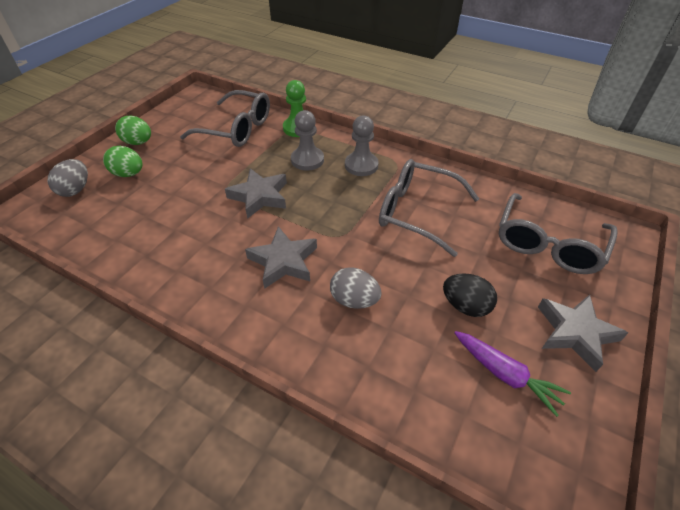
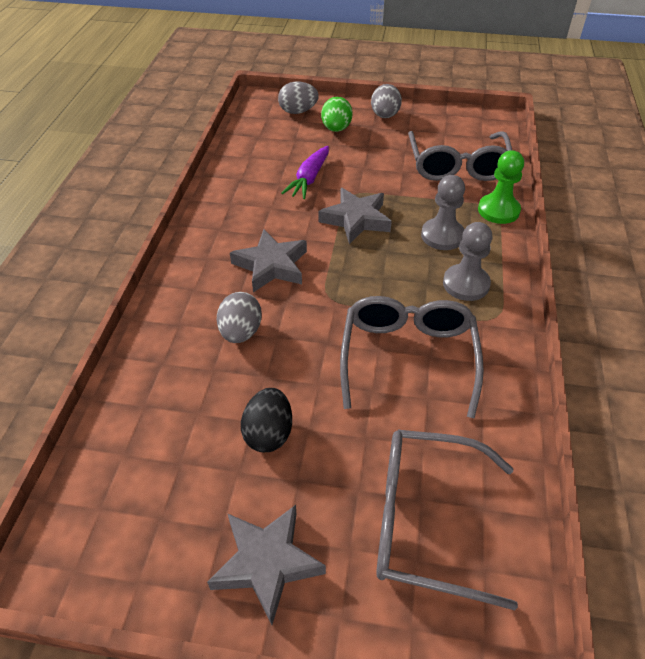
camera: 70 degrees right, 0 degrees up
(138, 142) = (385, 116): green egg -> grey egg
(506, 375) = (181, 486): purple carrot -> purple carrot (309, 179)

